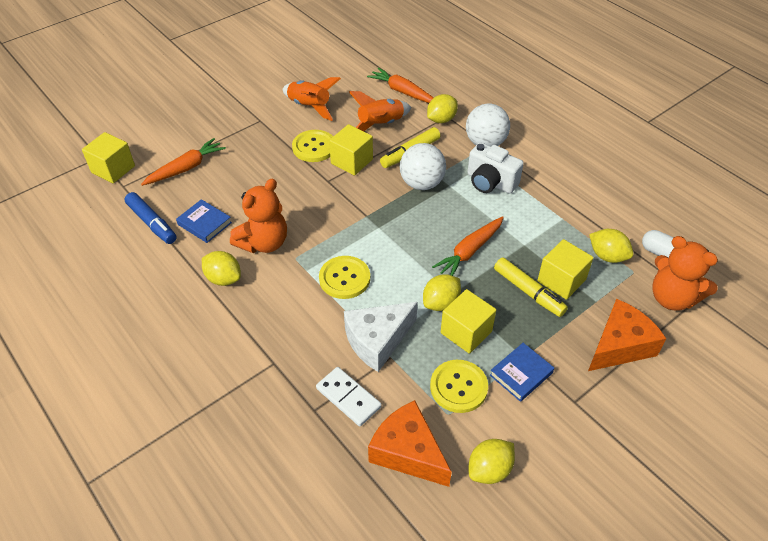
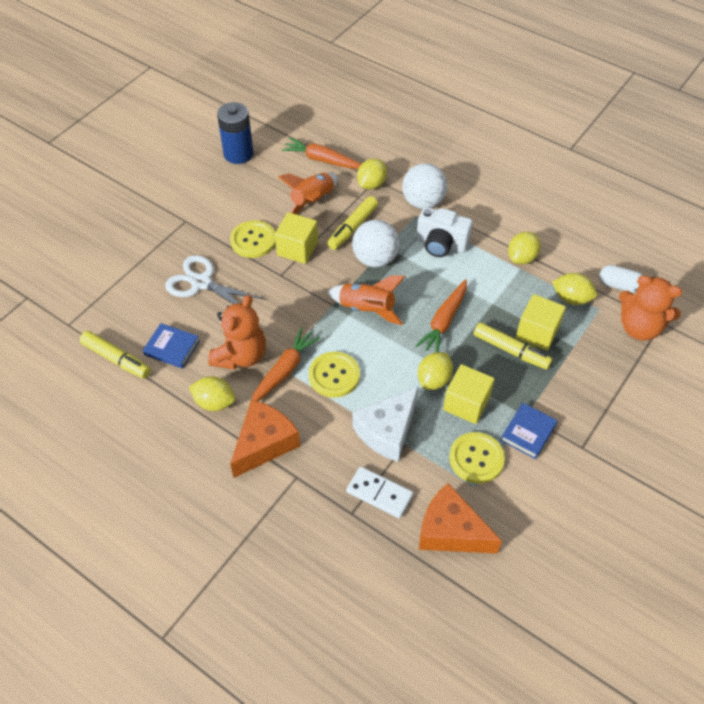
camera: 15 degrees left, 5 degrees up
(113, 169) = (49, 308): yellow cube -> none
(152, 223) = (116, 359): blue marker -> yellow marker
(186, 168) = (128, 291): orange carrot -> orange carrot (284, 371)
(253, 174) = (201, 283): none -> white scissors
(309, 106) = (232, 195): orange rocket -> orange rocket (367, 309)
(328, 74) = (238, 154): none -> blue battery
(489, 470) = (527, 529): yellow lemon -> yellow lemon (521, 258)
(620, 346) = (606, 385): orange cheese -> orange cheese (264, 444)

